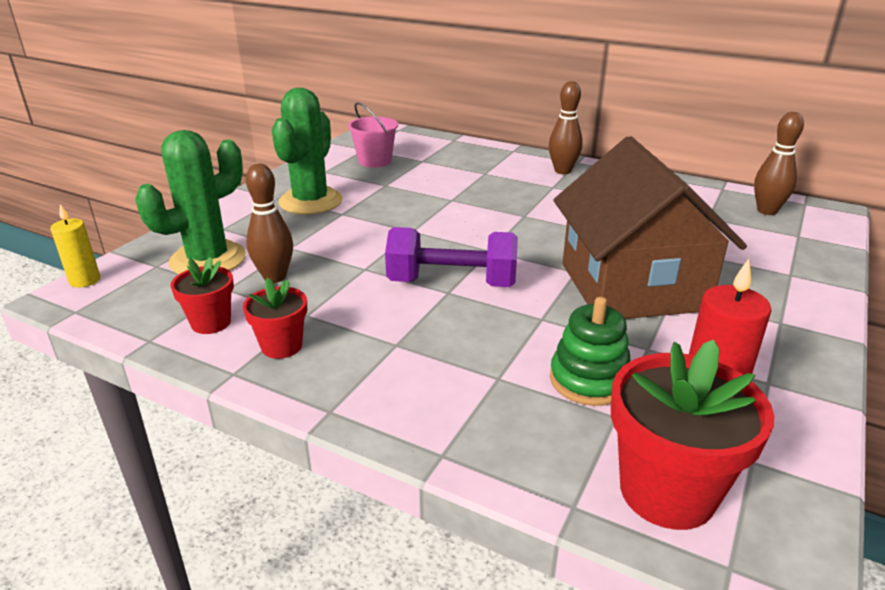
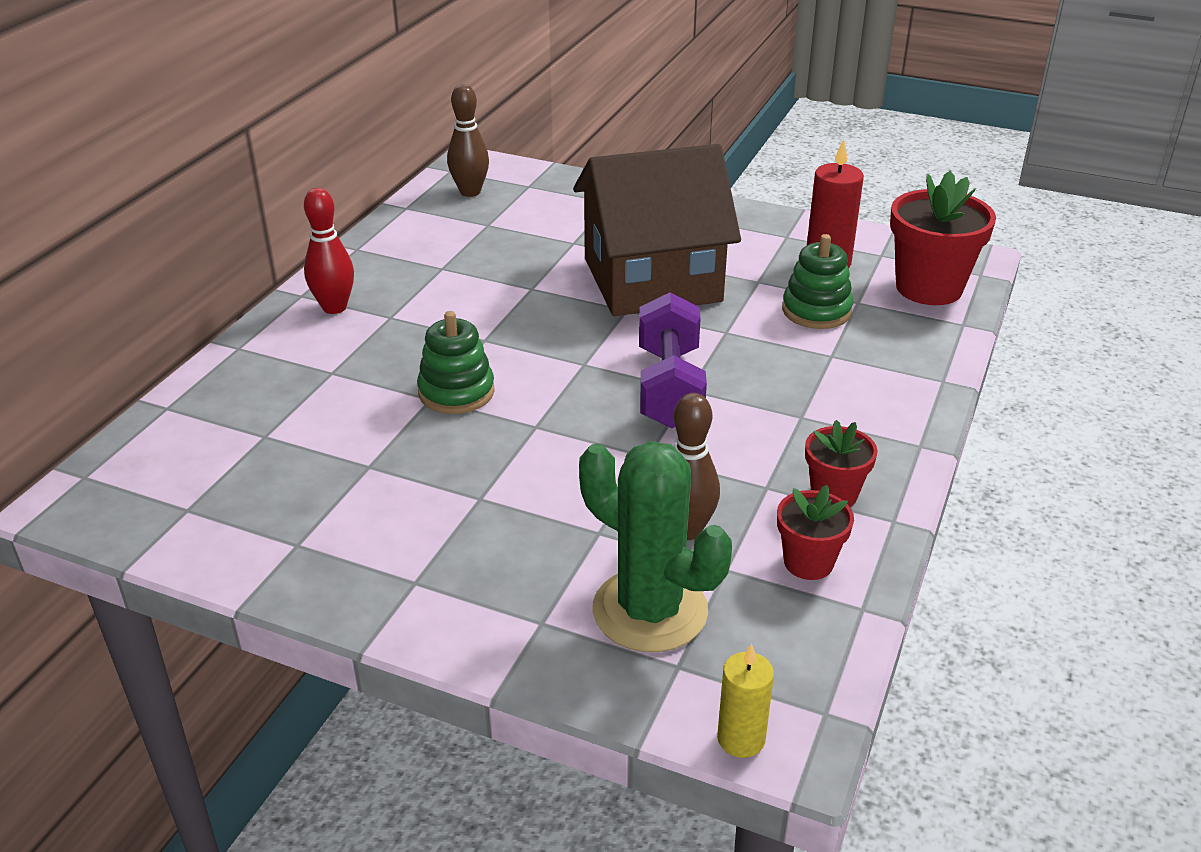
camera: 95 degrees left, 5 degrees up
(310, 201) = (434, 539): green cactus -> none
(375, 161) = (256, 489): pink bucket -> none
(457, 206) = (456, 392): none -> green stacking toy
(562, 171) = (334, 307): brown bowling pin -> red bowling pin

